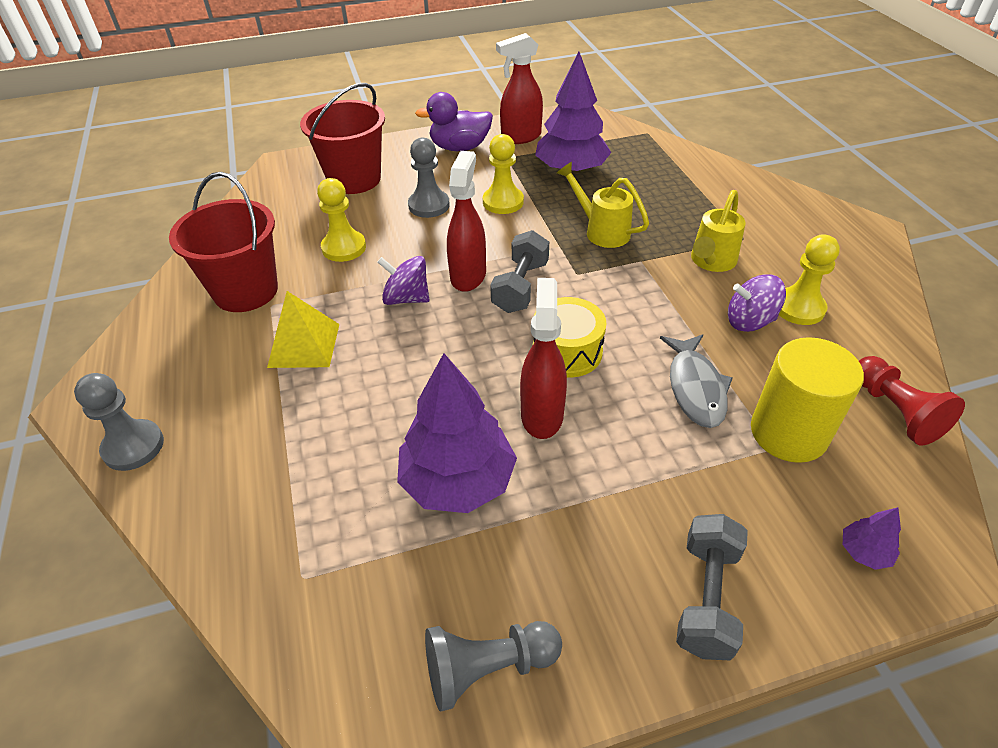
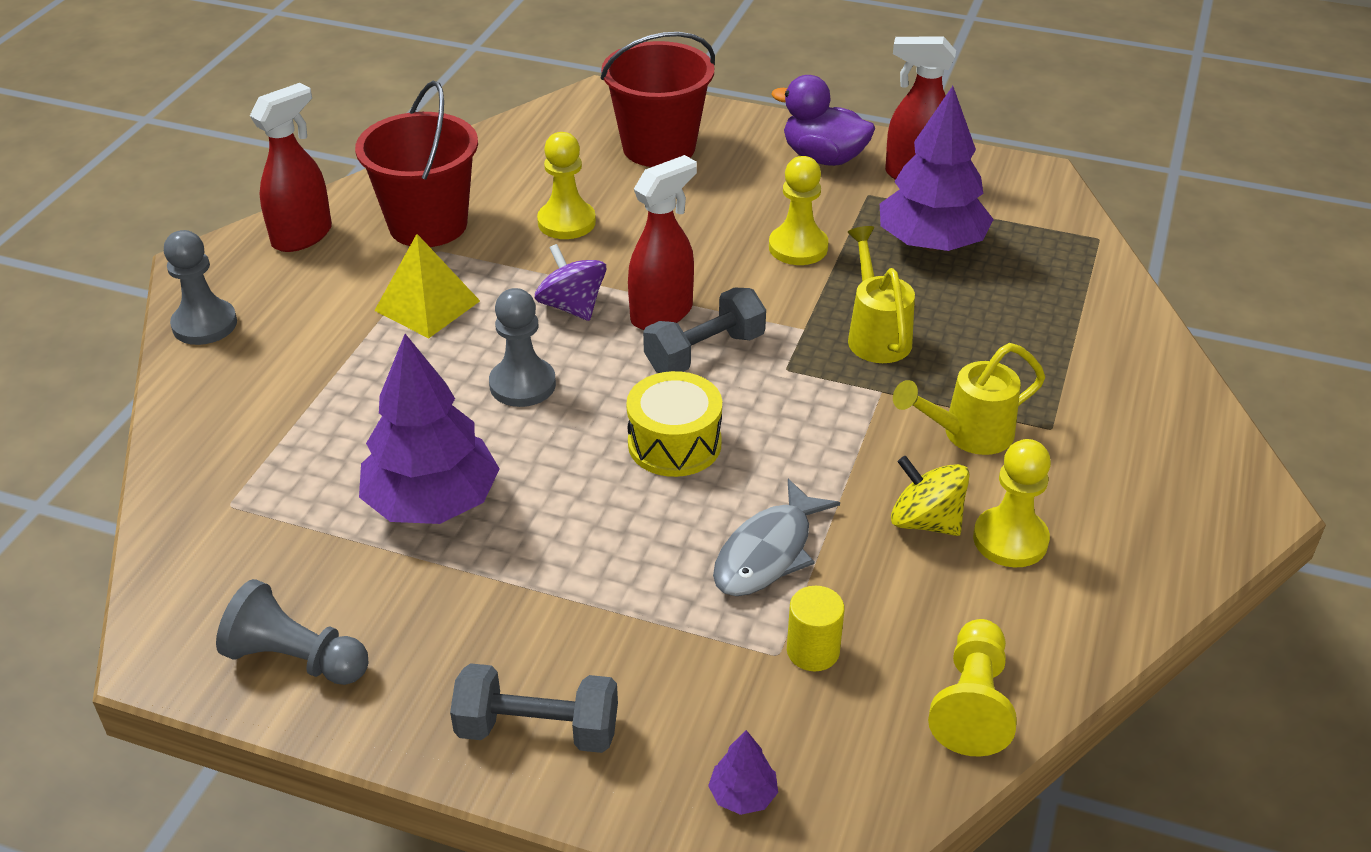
camera: 35 degrees right, 5 degrees down
(429, 205) = (708, 214): grey pawn -> grey pawn (522, 385)
(542, 414) = (576, 489): red spray bottle -> red spray bottle (302, 236)
(706, 598) = (537, 730): grey dumbbell -> grey dumbbell turned 45 degrees clockwise
(749, 321) = (926, 521): purple spinning top -> yellow spinning top
(788, 433) = (813, 651): yellow cylinder -> yellow cylinder, size x0.52
(895, 411) = (972, 703): red pawn -> yellow pawn

